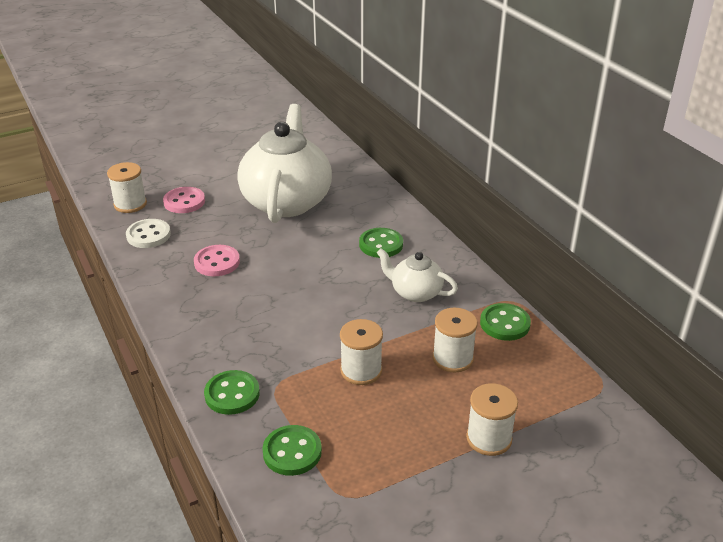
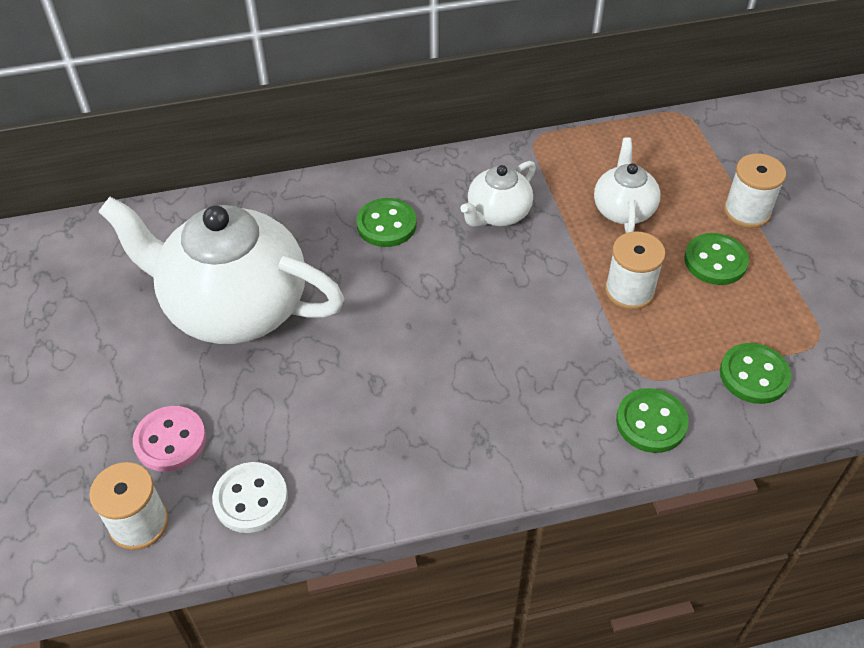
camera: 75 degrees left, 15 degrees up
(217, 262) = (362, 411): pink button -> none
(452, 358) = (623, 209): white spool -> white teapot
(505, 324) = (574, 154): green button -> green button (715, 261)

